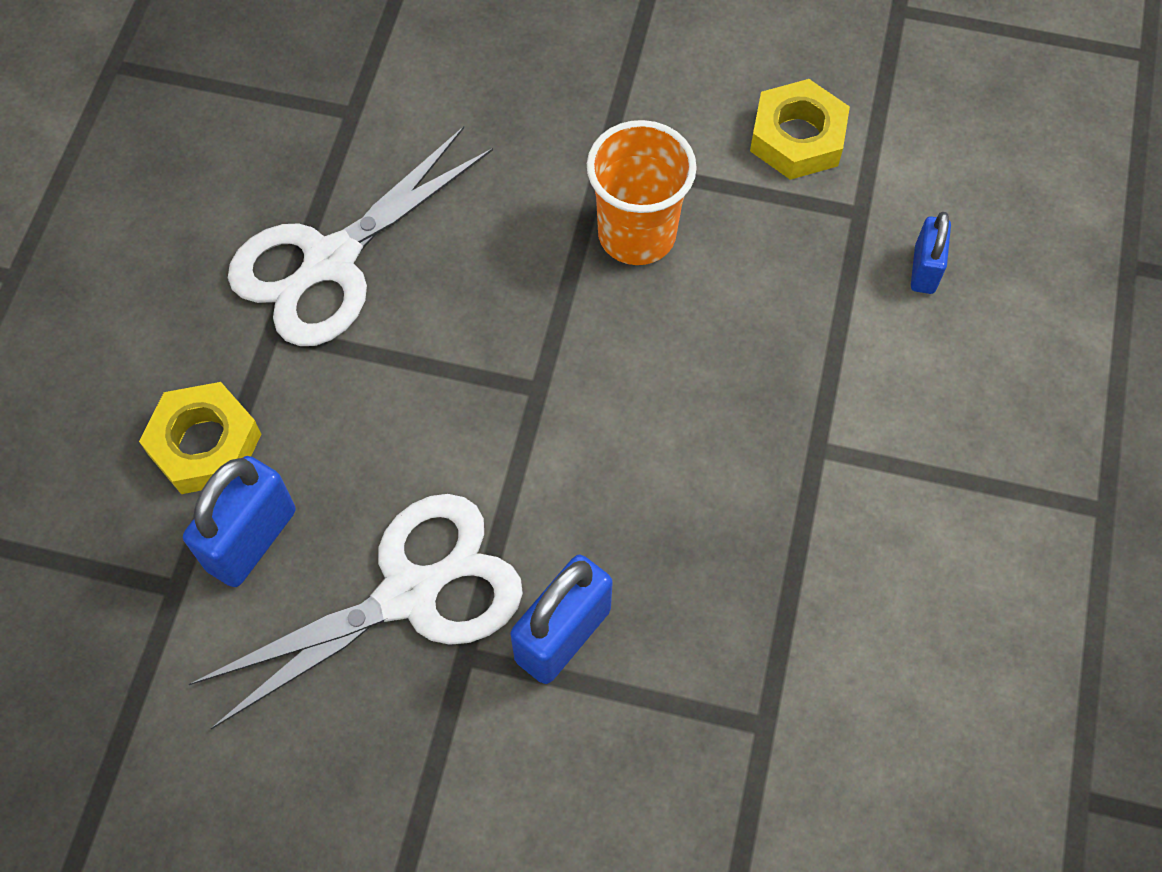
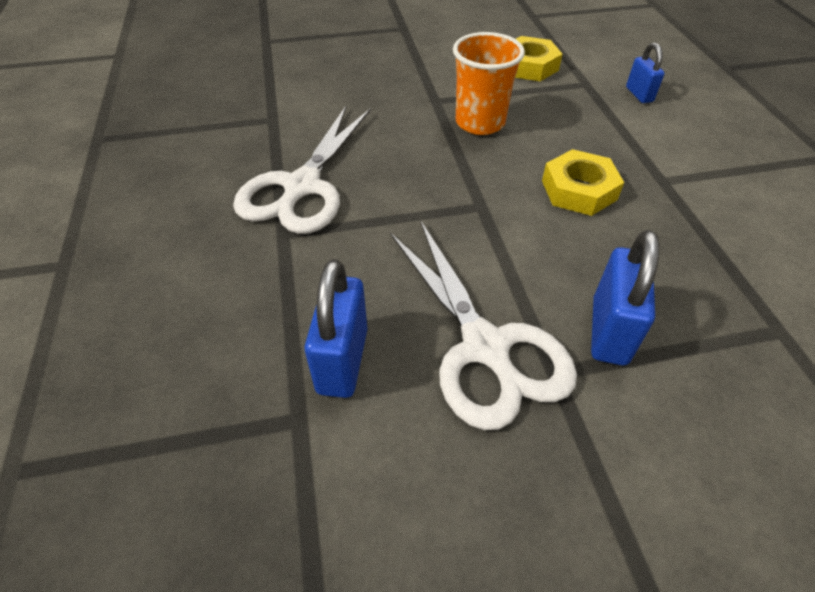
camera: 25 degrees left, 15 degrees down
(205, 444) = (270, 313): yellow nut -> yellow nut (579, 190)
(410, 593) = (486, 348): white scissors -> white scissors turned 120 degrees clockwise

